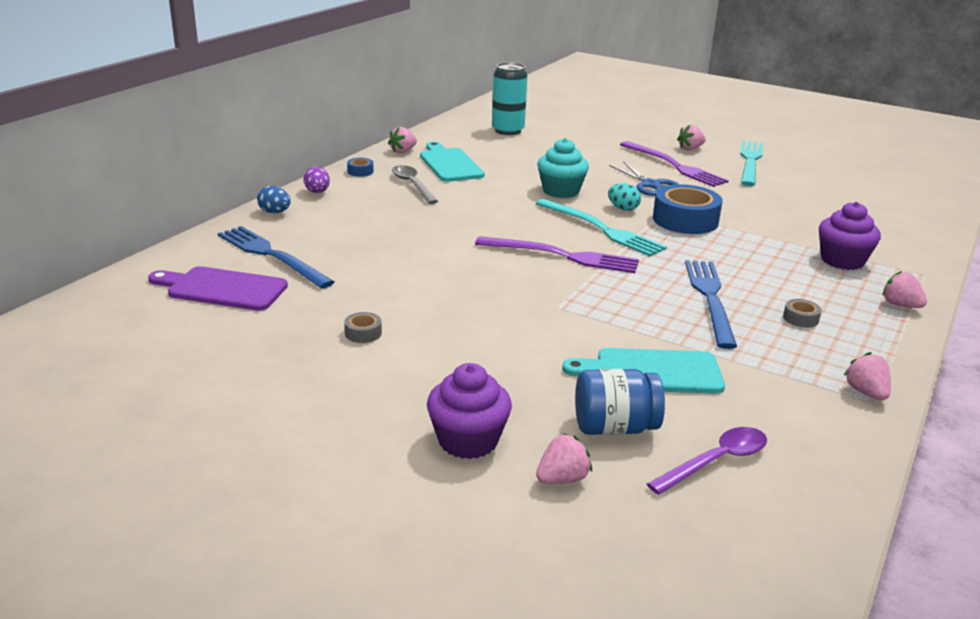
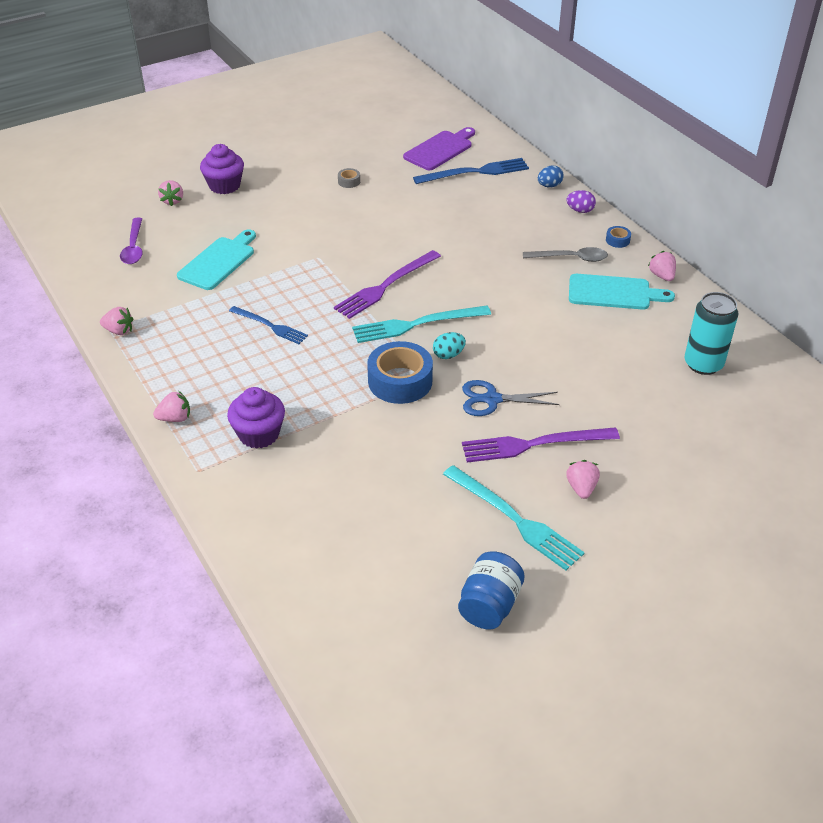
camera: 120 degrees right, 15 degrees up
(561, 191) = (510, 334): turquoise cupcake -> none
(614, 428) = (189, 229): blue jar -> blue jar (489, 605)
(710, 298) = (270, 326): blue fork -> blue fork, size x0.65
(800, 318) = (209, 354): grey tape -> none

